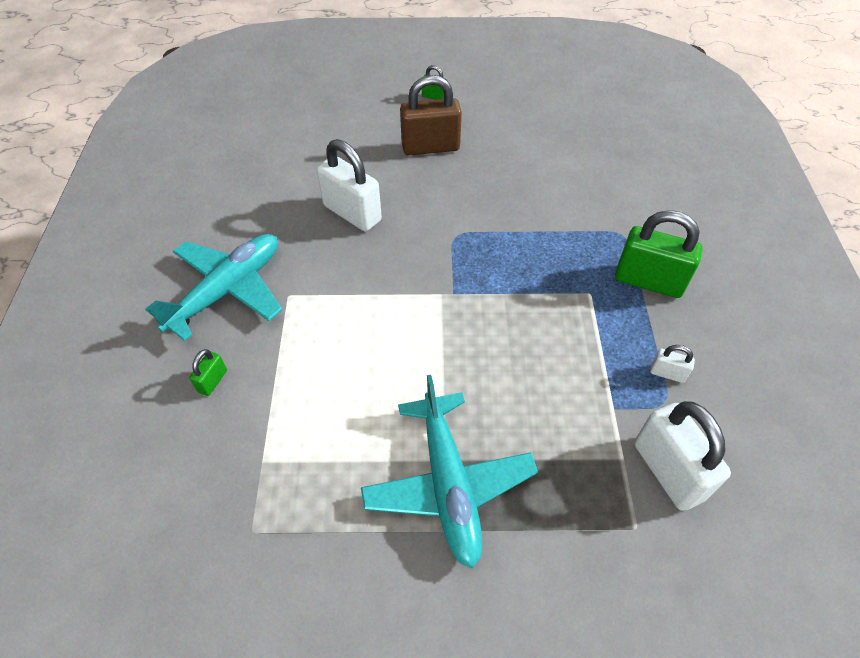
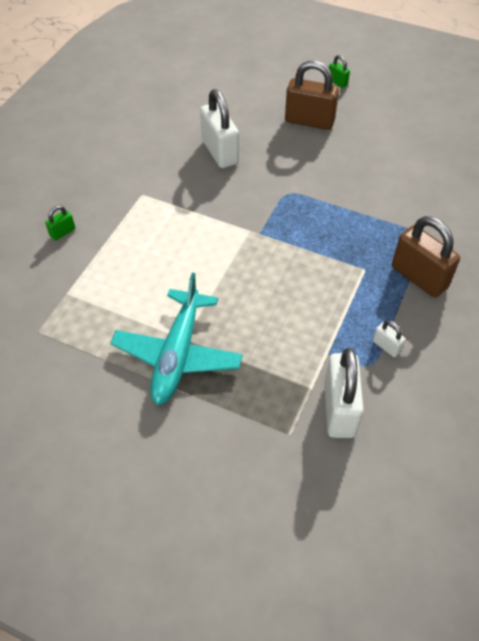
camera: 25 degrees right, 0 degrees up
(227, 290) = (103, 177): turquoise plane -> none
(648, 281) = (419, 277): green padlock -> brown padlock

